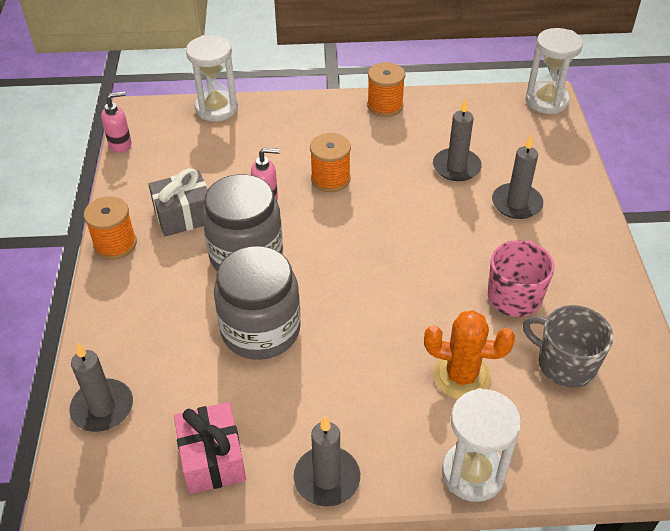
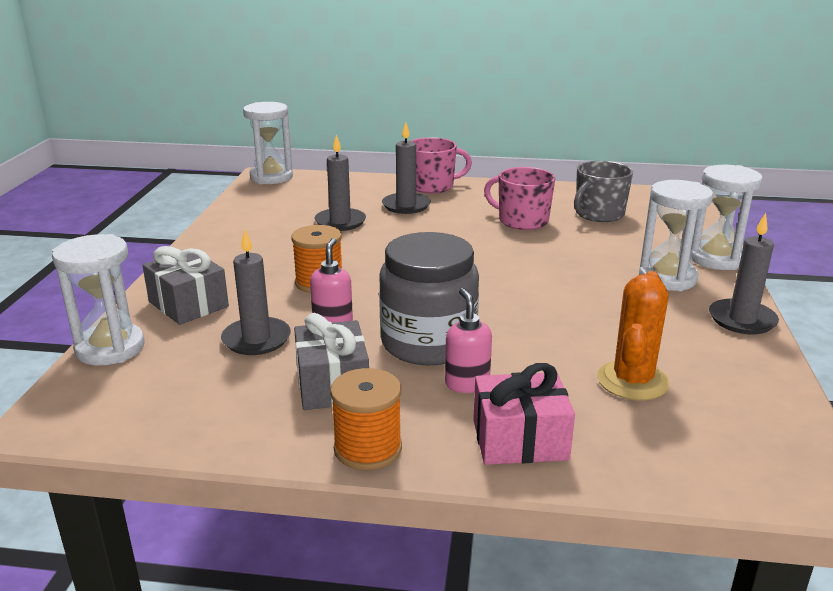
camera: 80 degrees left, 20 degrees down
(102, 408) = (681, 461): grey candle -> grey candle (256, 339)
(120, 144) = (122, 441): pink soap dispenser -> pink soap dispenser (467, 383)
(212, 458) = (737, 381): pink gift -> pink gift (520, 440)
(260, 330) = (552, 341): grey jar -> none
(280, 123) = (188, 304): none -> grey gift
(385, 106) = (211, 243): orange spool -> none
(406, 421) = (667, 278): none -> white hourglass
(461, 376) = (614, 251): orange cactus -> orange cactus (632, 381)
(583, 215) = (432, 186): none -> pink mug

